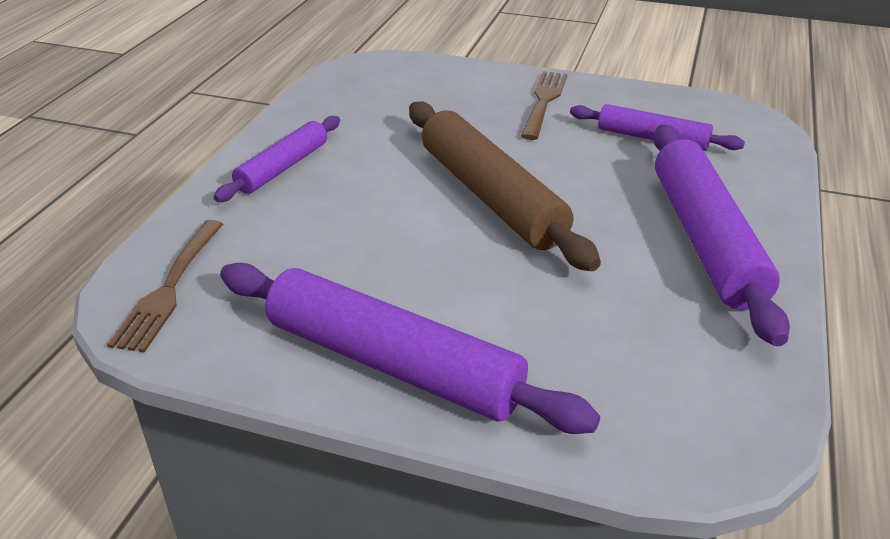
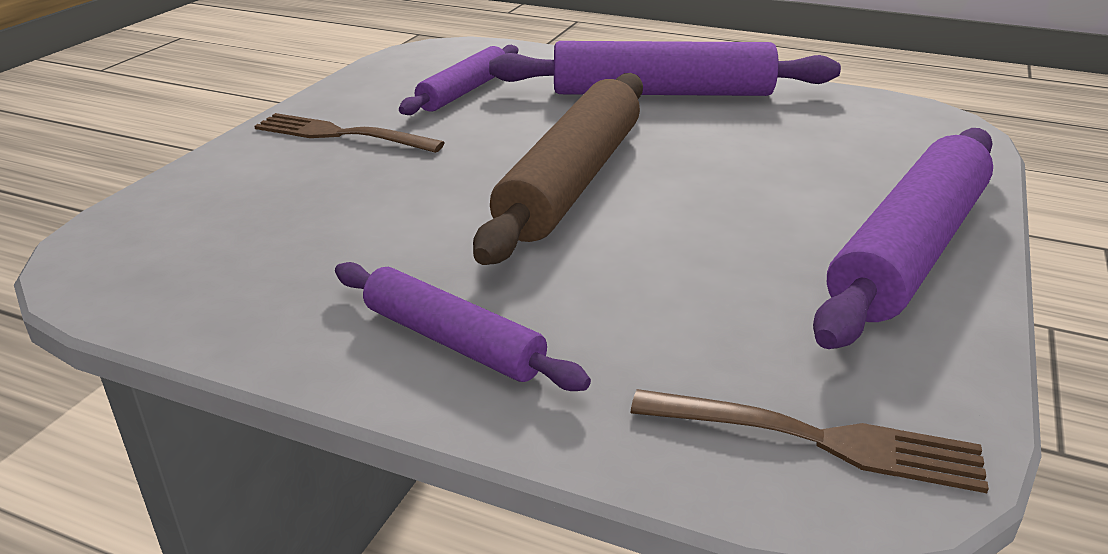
camera: 85 degrees left, 5 degrees down
(490, 196) = (572, 181): brown rolling pin -> brown rolling pin turned 45 degrees counterclockwise

